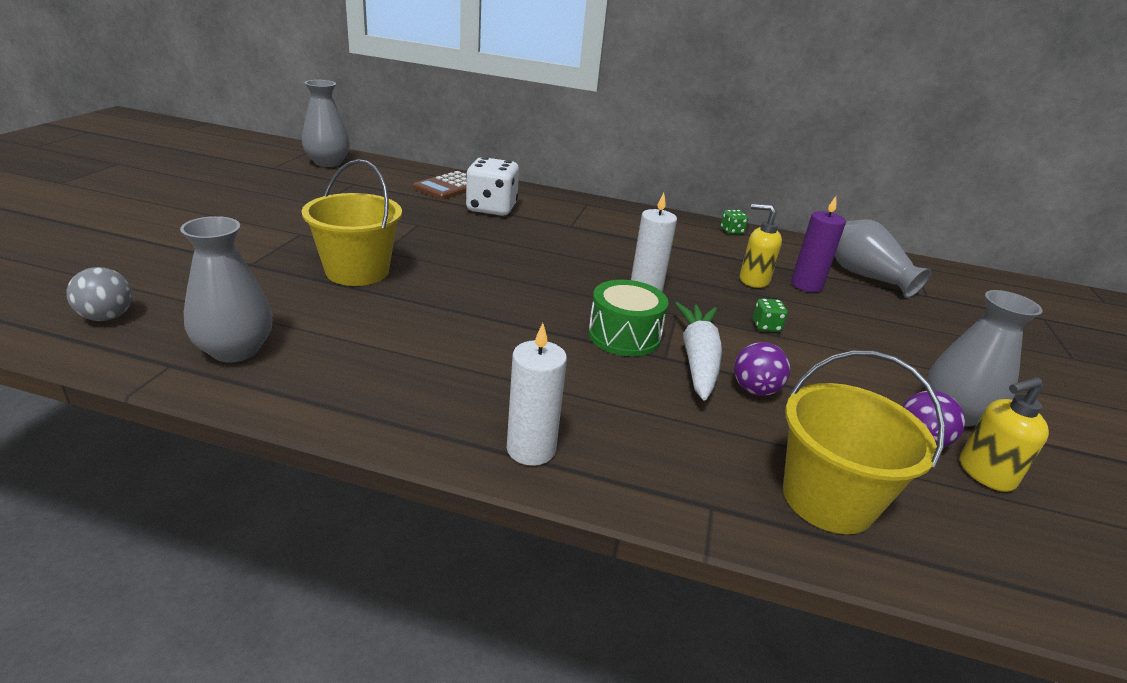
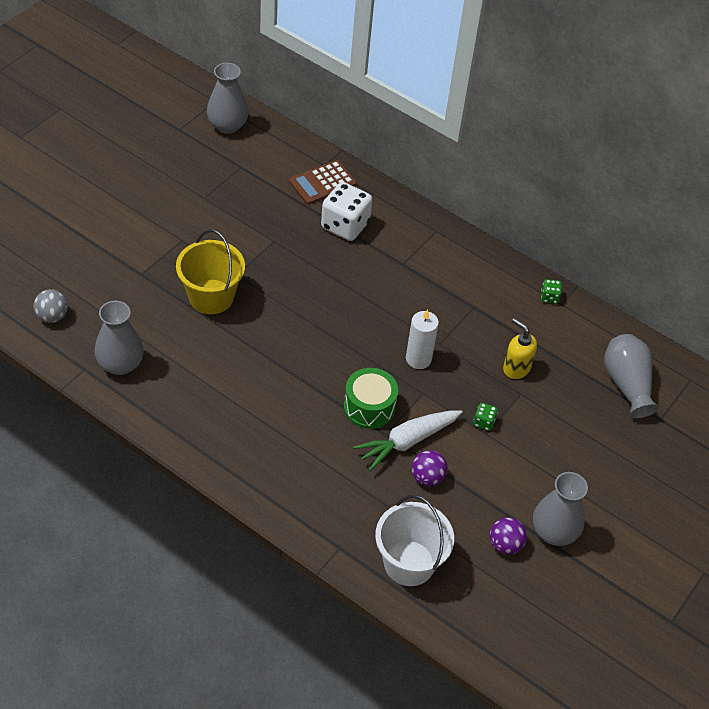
camera: 20 degrees right, 20 degrees up
(531, 449) = (261, 484): white candle -> none
(698, 359) = (407, 441): white carrot -> white carrot turned 150 degrees counterclockwise
(806, 285) = (559, 383): purple candle -> none
(828, 499) = (409, 563): yellow bucket -> white bucket
(985, 473) = (524, 577): yellow soap dispenser -> none

